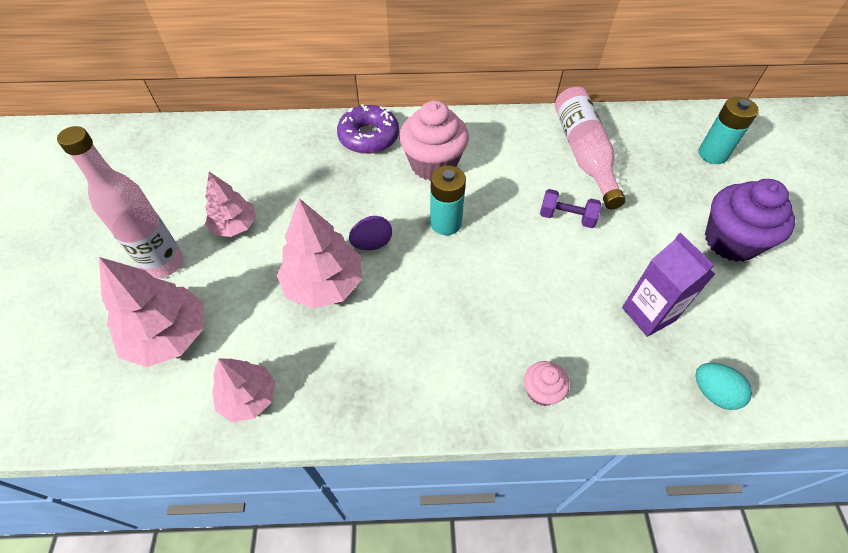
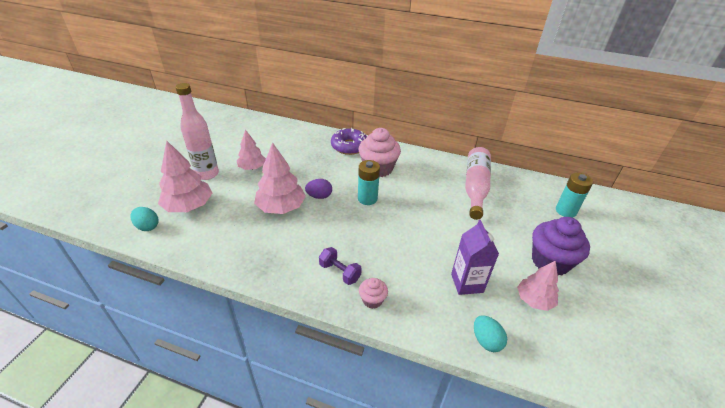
camera: 20 degrees right, 15 degrees down
(119, 400) = (147, 226): none -> turquoise egg
(248, 397) = (209, 246): pink tree -> pink tree (534, 300)
(566, 217) = (444, 217): purple dumbbell -> purple dumbbell (340, 272)

